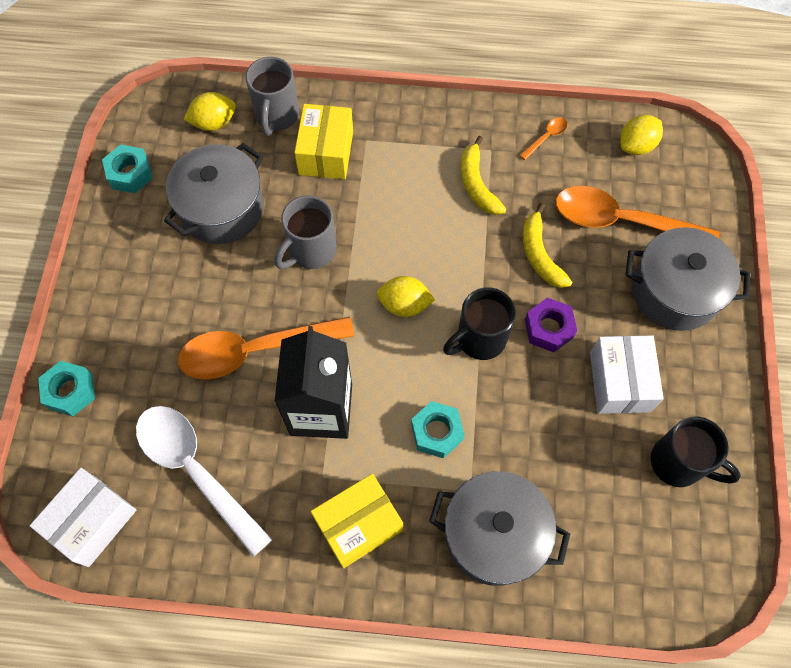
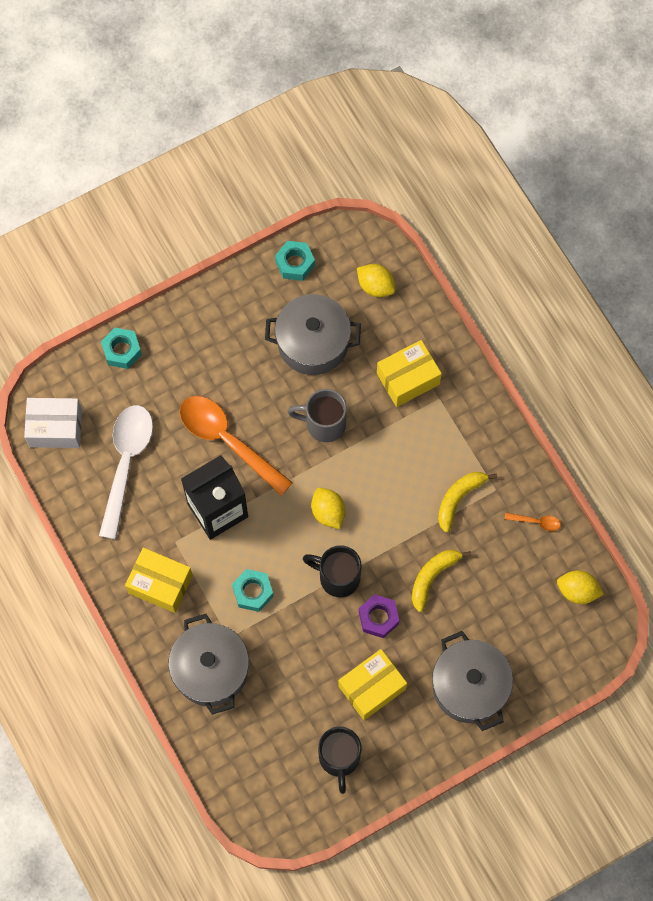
camera: 55 degrees right, 5 degrees up
(276, 116) = (413, 324): grey mug -> none
(619, 382) = (372, 687): white box -> yellow box
(622, 221) = (502, 618): orange spoon -> none

